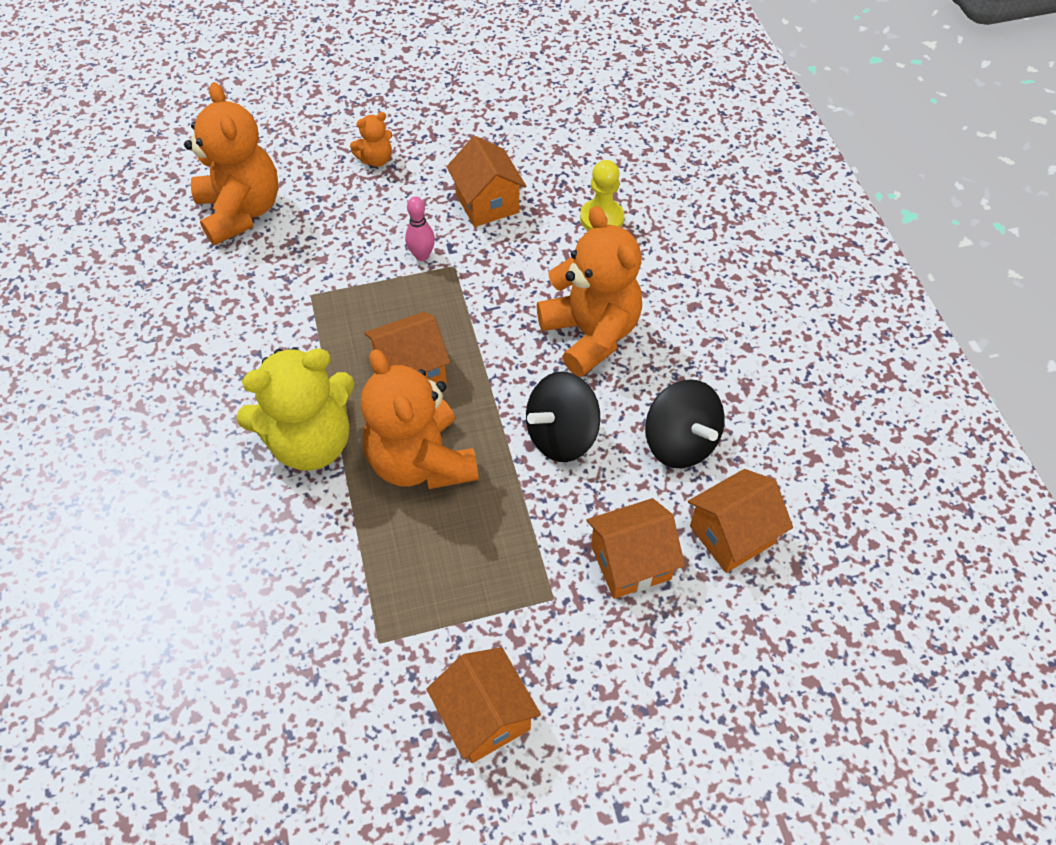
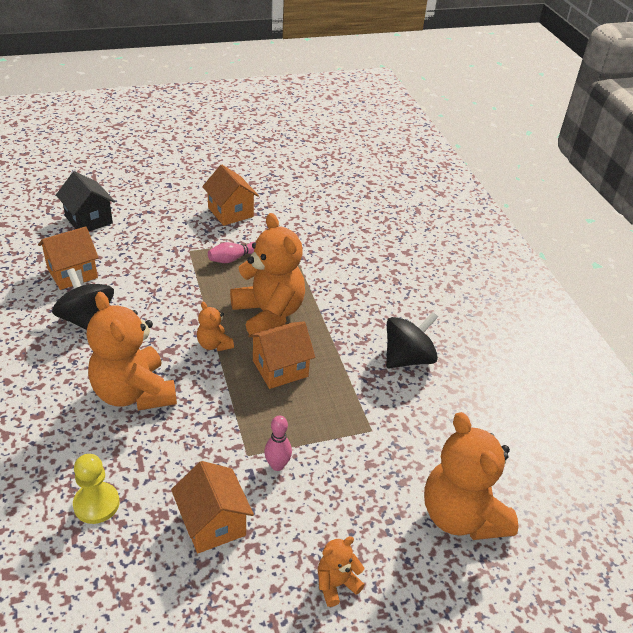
camera: 175 degrees right, 15 degrees down
(311, 442) = (345, 327): yellow teddy bear -> none
(477, 581) = (233, 258): none -> pink bowling pin
(498, 406) = (214, 344): none -> orange teddy bear
(561, 435) = (170, 326): black spinning top -> black spinning top (407, 358)
(630, 562) = (140, 263): orange house -> none
(749, 676) = (89, 220): none -> black house

